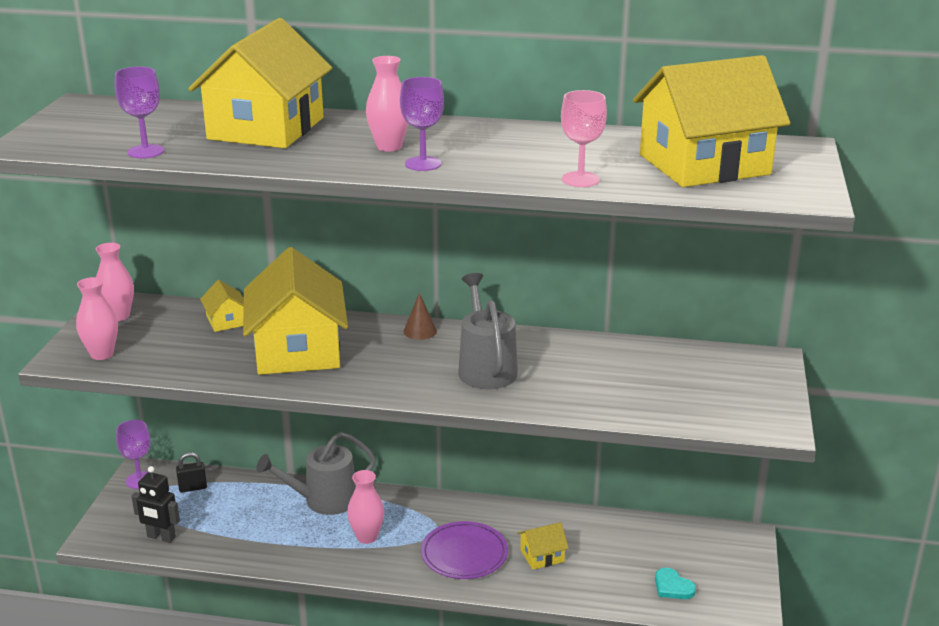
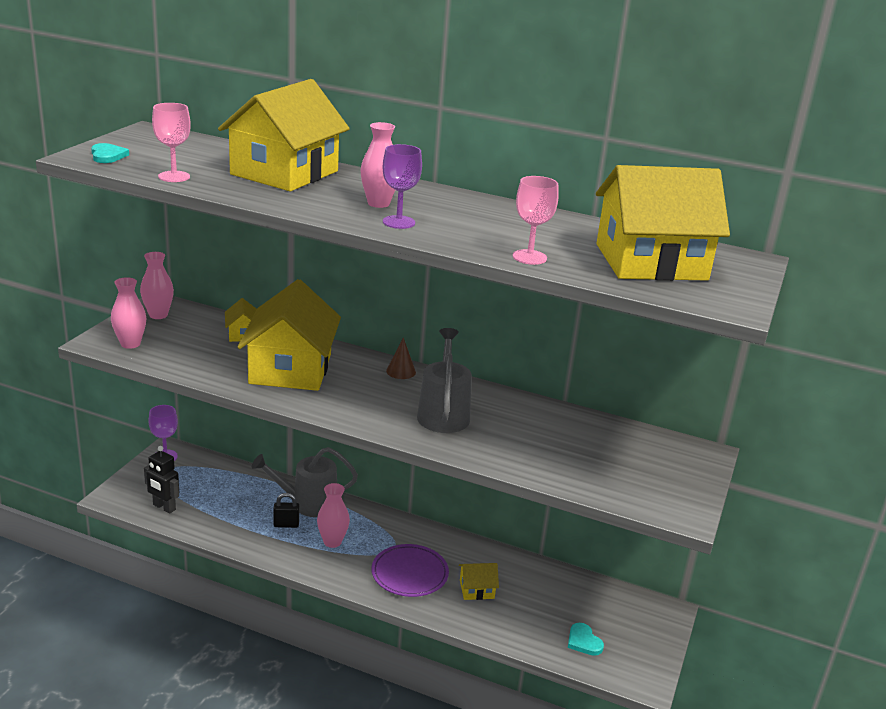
camera: 10 degrees right, 0 degrees up
(54, 139) = (107, 156): none -> turquoise heart
(145, 151) = (174, 176): purple goblet -> pink goblet
(193, 488) = (205, 471): black padlock -> black padlock (286, 524)

